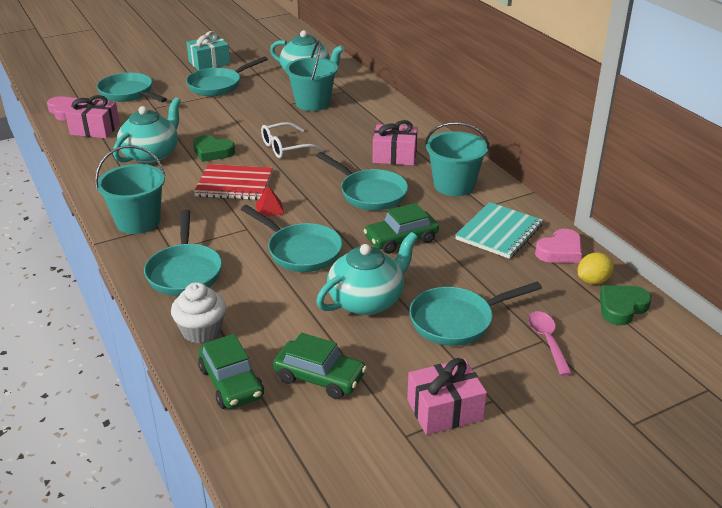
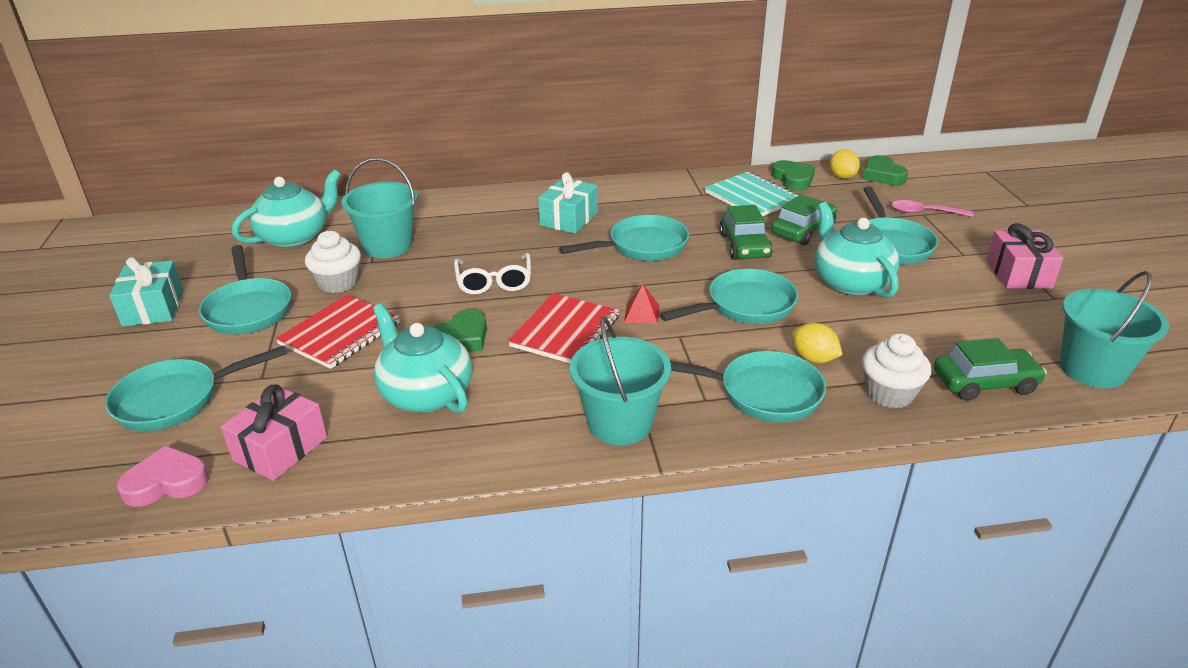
camera: 70 degrees left, 0 degrees up
(203, 116) = (340, 333): none -> red notebook
(238, 291) = (813, 358): none -> yellow lemon
(258, 101) = (338, 283): none -> white cupcake
(319, 377) = (975, 328): green car -> green car (803, 230)
(394, 156) = (569, 219): pink gift -> turquoise gift
(454, 185) = (653, 200): turquoise bucket -> turquoise bucket (1092, 369)
(560, 251) = (793, 179): pink heart -> green heart

